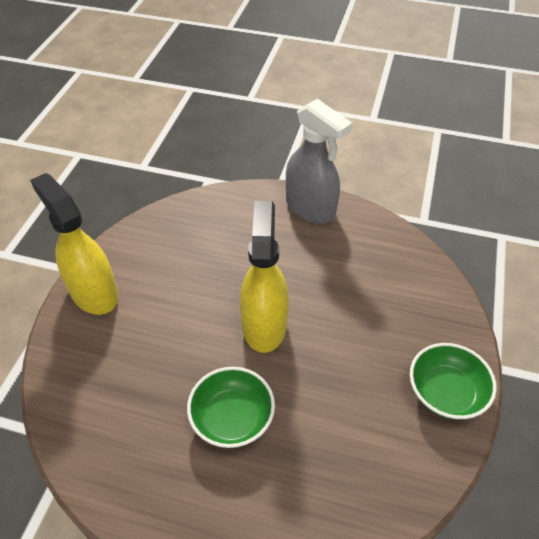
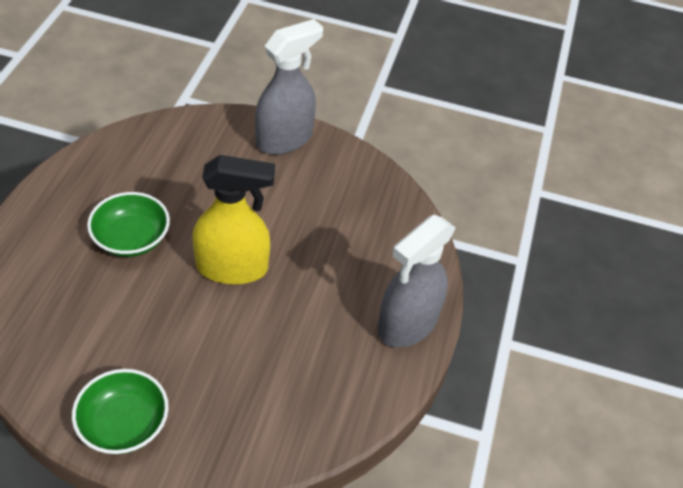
camera: 85 degrees right, 0 degrees up
(93, 293) = (285, 139): yellow spray bottle -> grey spray bottle

